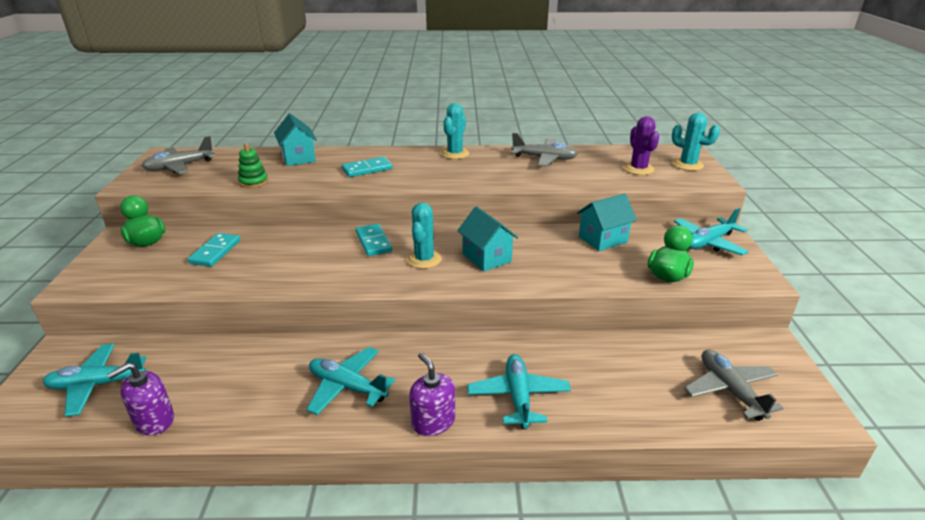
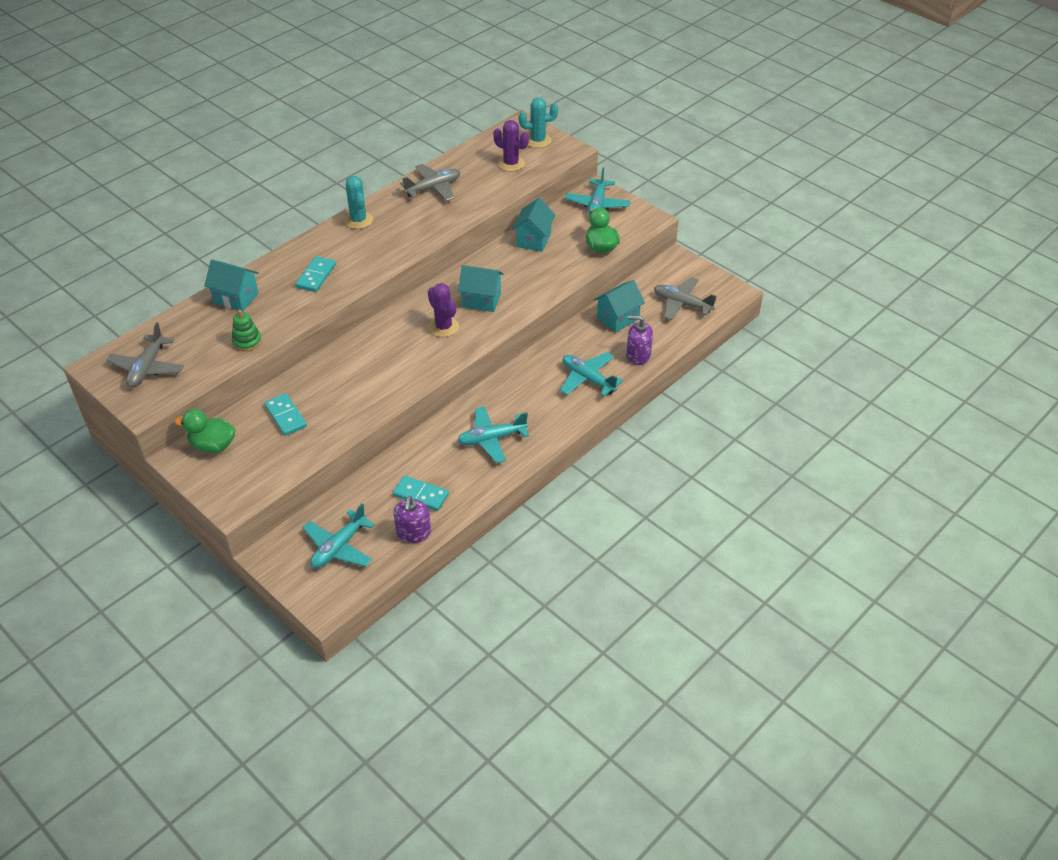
camera: 45 degrees left, 15 degrees up
(373, 242) = (387, 336): turquoise domino -> turquoise domino (421, 495)
(424, 259) = (443, 327): turquoise cactus -> purple cactus
(433, 421) = (563, 422): purple soap dispenser -> purple soap dispenser (638, 355)
(629, 359) = (618, 318): none -> turquoise house

